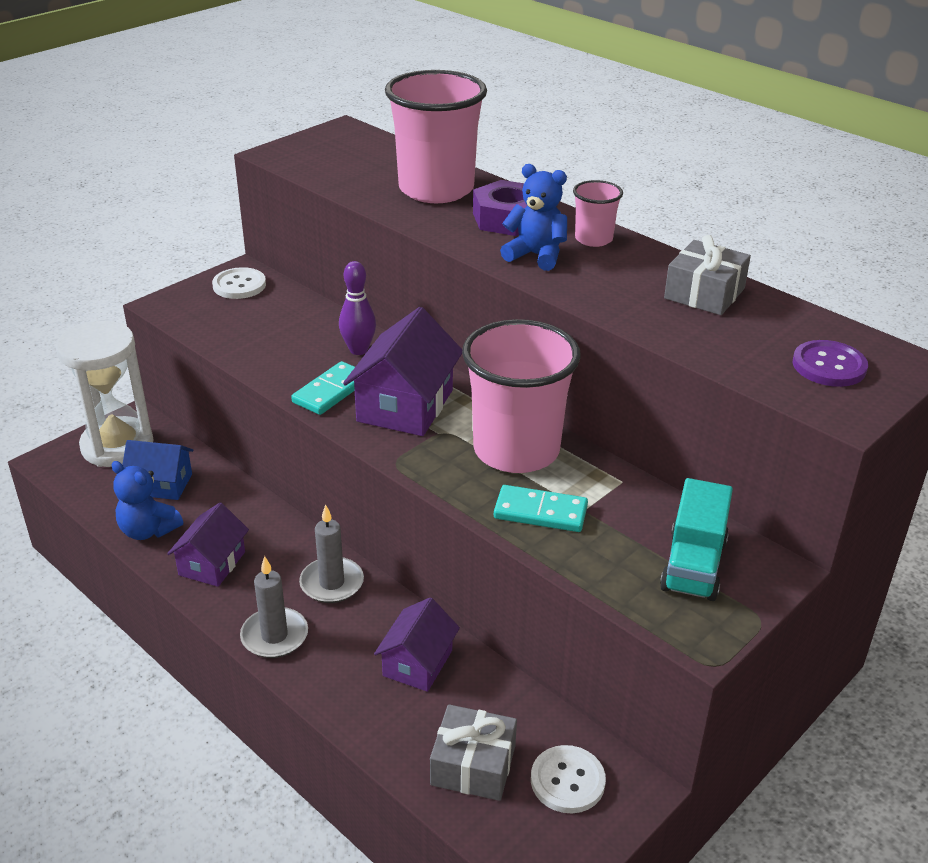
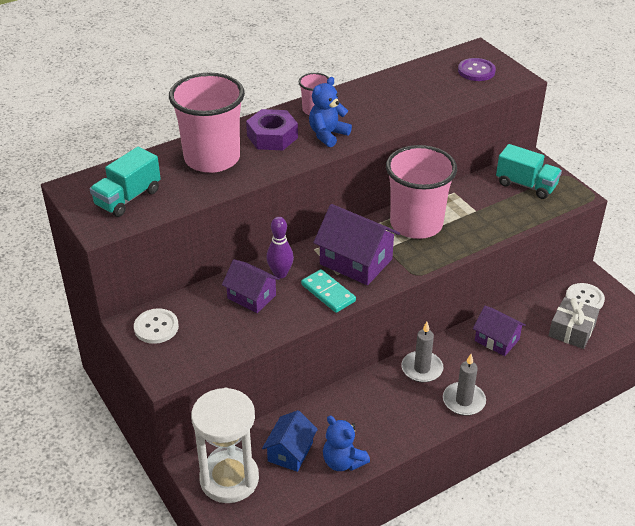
camera: 75 degrees left, 5 degrees up
(148, 530) = (343, 461): blue teddy bear -> blue teddy bear turned 90 degrees clockwise
(212, 563) = (388, 427): purple house -> purple house (251, 297)
(334, 157) = (128, 198): none -> turquoise truck
(540, 512) = (475, 226): turquoise domino -> none
(704, 293) = (394, 88): grey gift -> none

